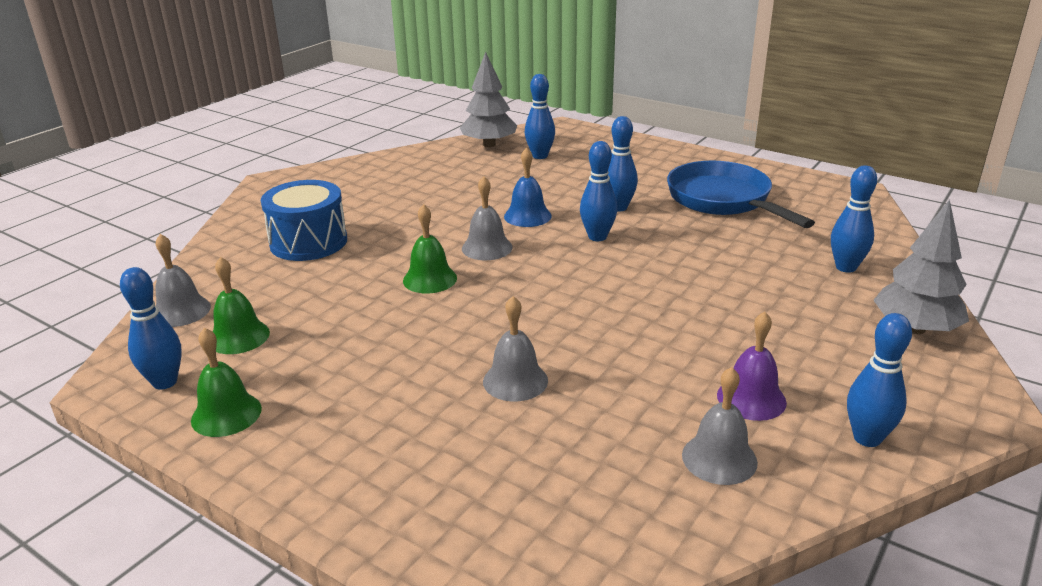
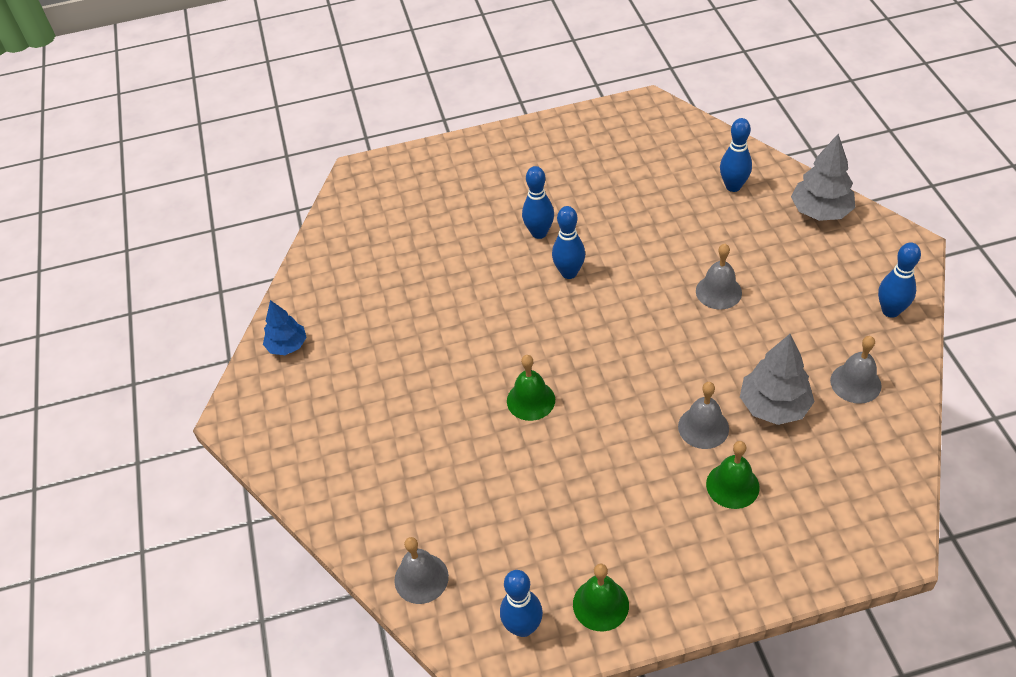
camera: 45 degrees left, 20 degrees up
(239, 337) = (500, 555): green bell -> green bell (732, 485)
(308, 242) = (389, 444): blue drum -> none
(359, 171) = (287, 346): none -> blue tree
(487, 248) = (519, 342): grey bell -> grey bell (718, 292)
(489, 144) = (340, 235): grey tree -> grey tree (774, 406)
(527, 216) = (495, 290): blue bell -> none
(540, 156) = (401, 219): blue bowling pin -> none
(723, 200) = (590, 174): blue pan -> none
(751, 398) = (818, 331): purple bell -> none

